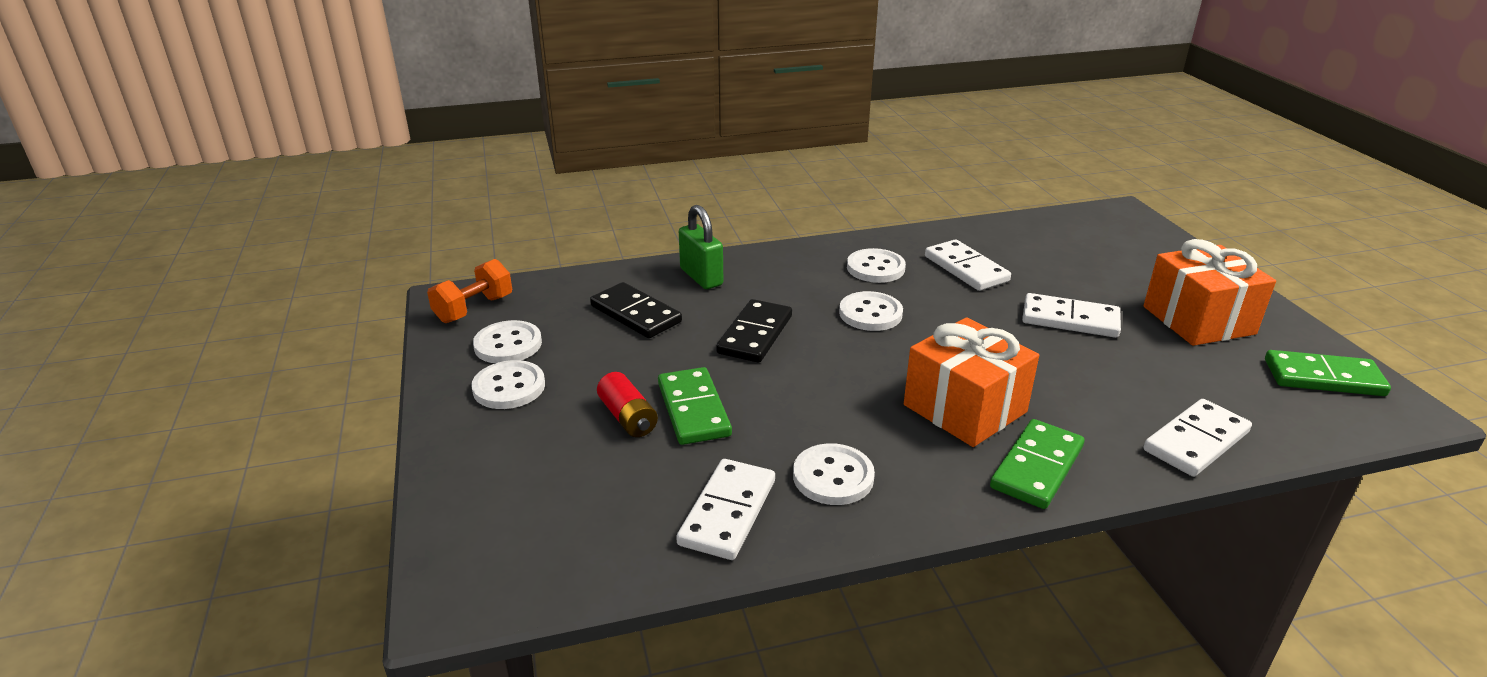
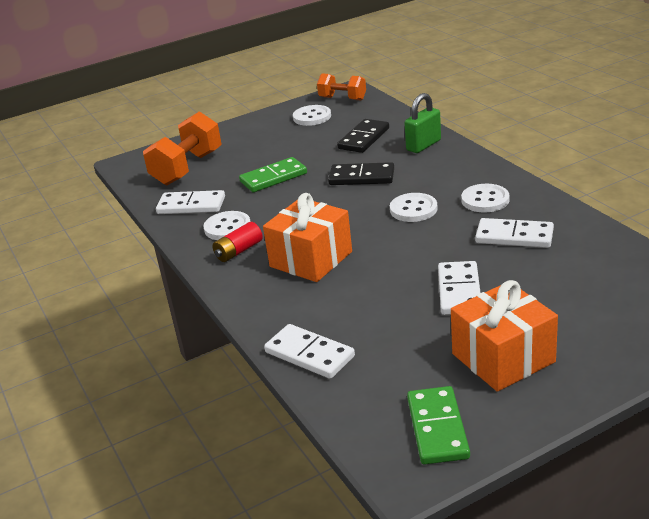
camera: 80 degrees right, 0 degrees up
(509, 387) = (273, 129): white button -> none
(569, 504) = (187, 168): none -> orange dumbbell
(628, 417) = (259, 163): red battery -> red battery (239, 251)
(966, 269) = (514, 236): white domino -> white domino turned 60 degrees clockwise
(1036, 467) = (257, 291): green domino -> none

